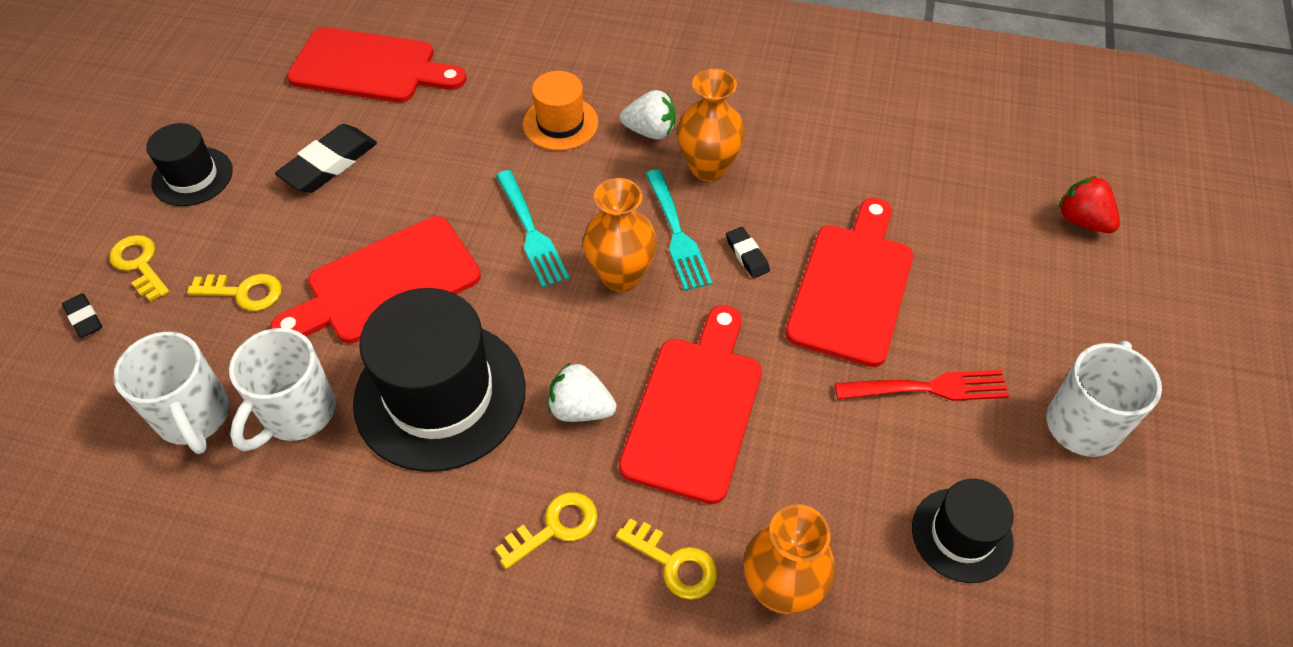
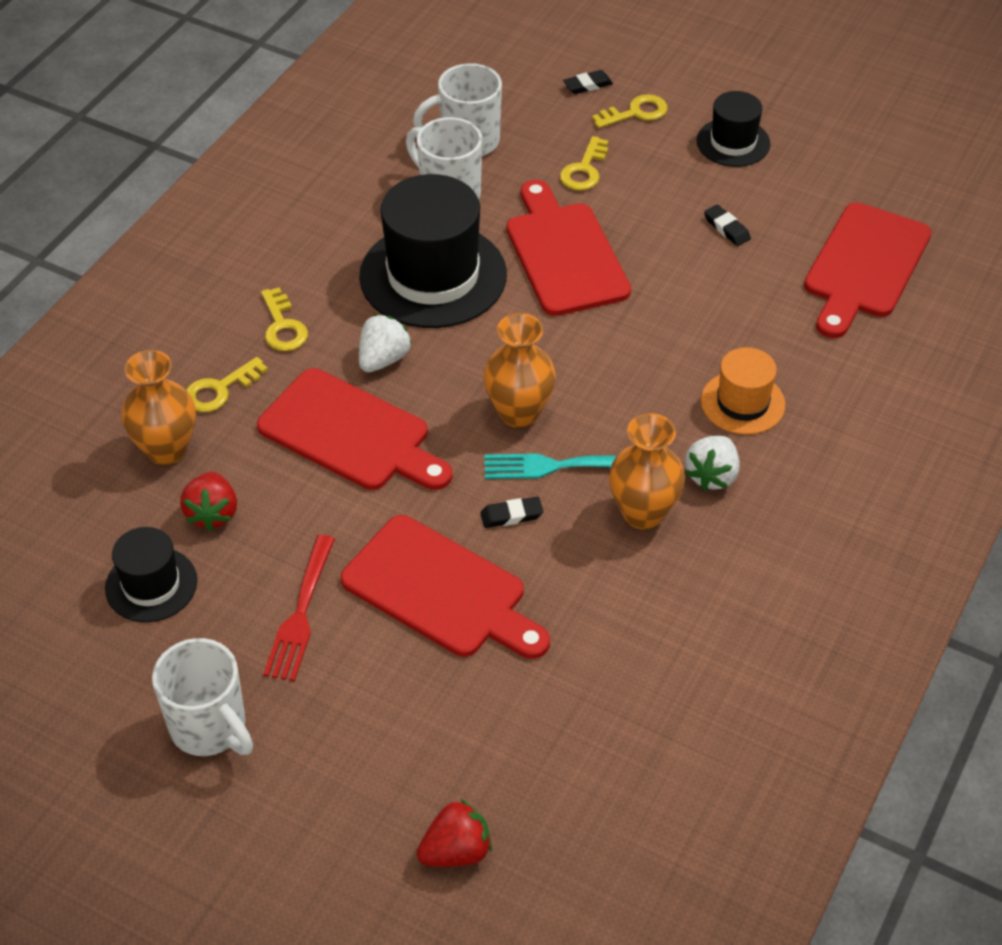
camera: 105 degrees right, 5 degrees down
(329, 164) = (726, 228): black eraser -> black eraser, size x0.53
(530, 231) = (596, 357): turquoise fork -> none
(848, 507) = (212, 513): none -> red strawberry

